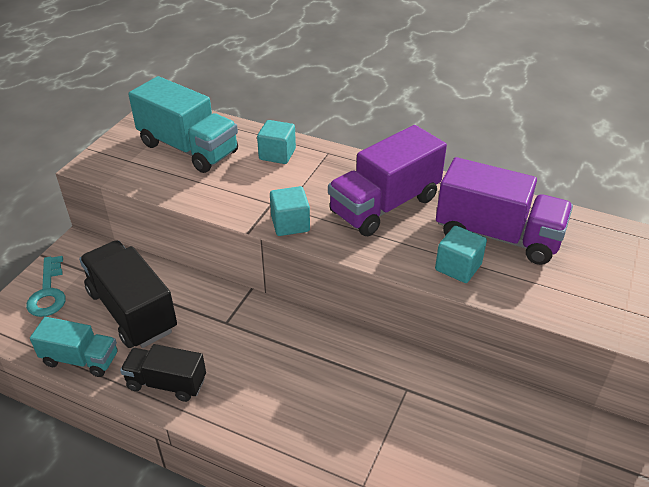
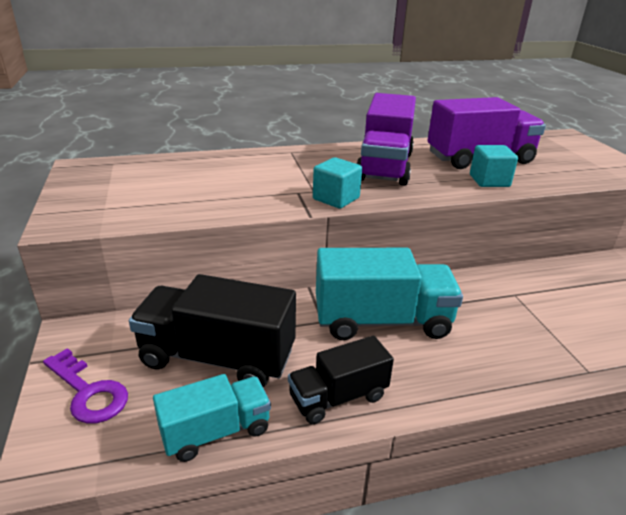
camera: 40 degrees left, 10 degrees down
(48, 292) = (88, 392): turquoise key -> purple key
(188, 148) = (158, 182): turquoise truck -> turquoise truck (382, 321)
(277, 154) = (251, 163): turquoise cube -> none

